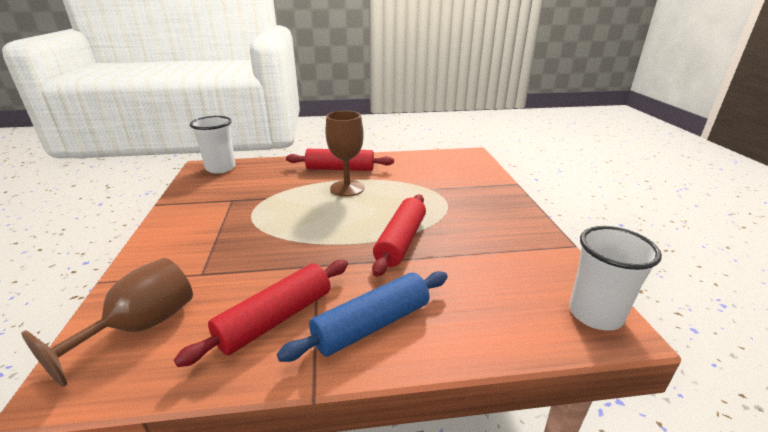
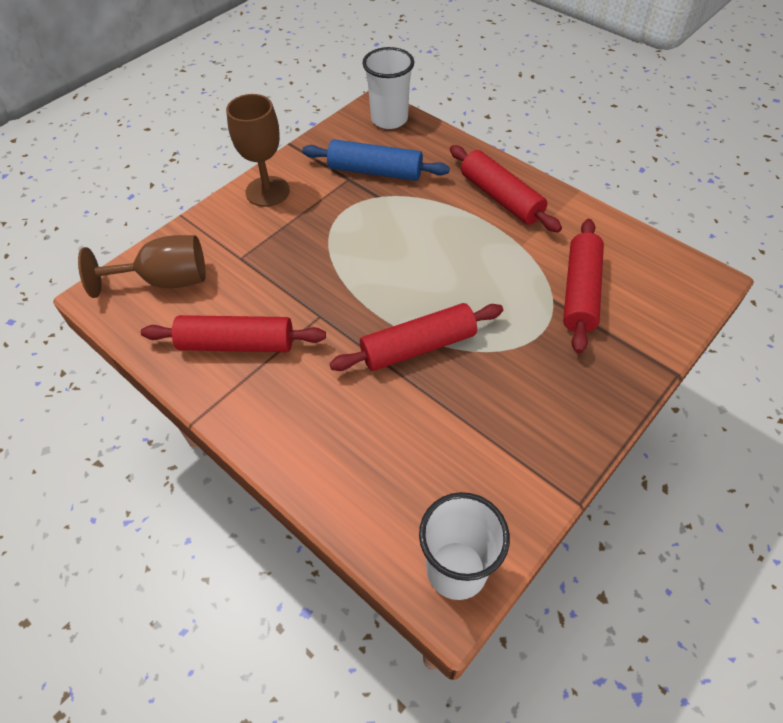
camera: 50 degrees right, 25 degrees up
(347, 188) = (467, 235): brown goblet -> brown goblet (267, 191)
(372, 325) = (284, 407): blue rolling pin -> blue rolling pin (375, 171)
(435, 180) = (580, 292): none -> red rolling pin

